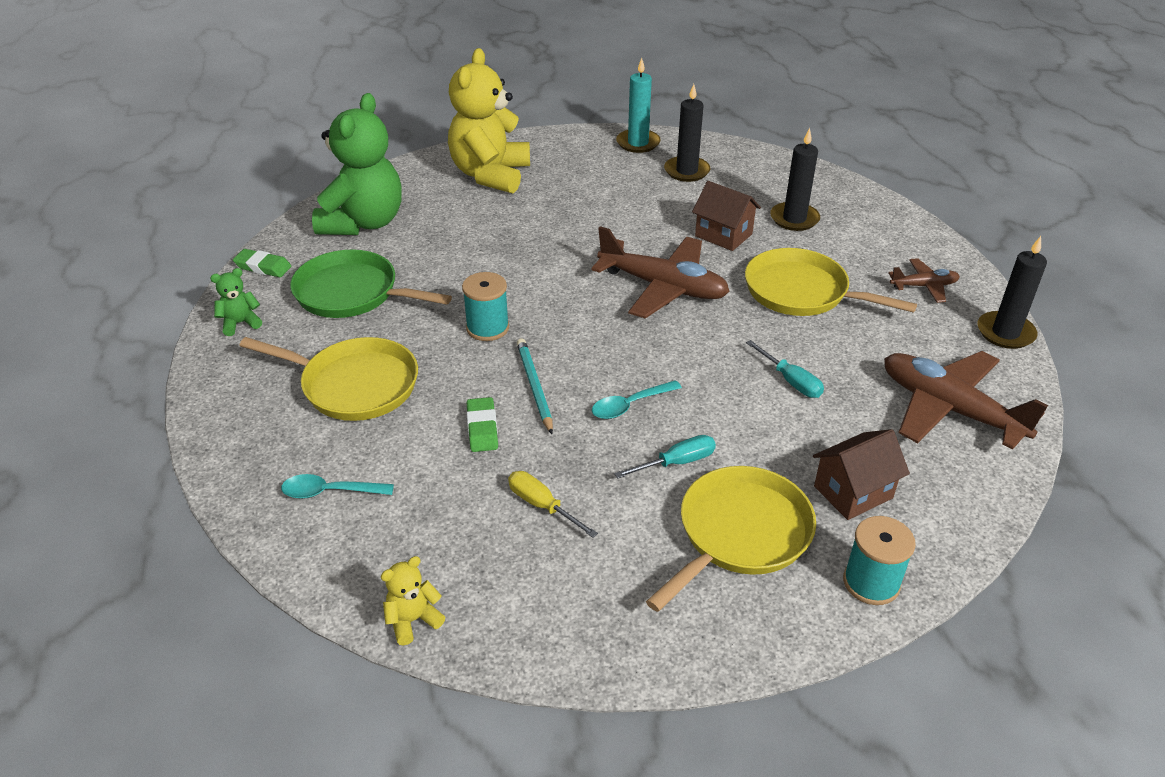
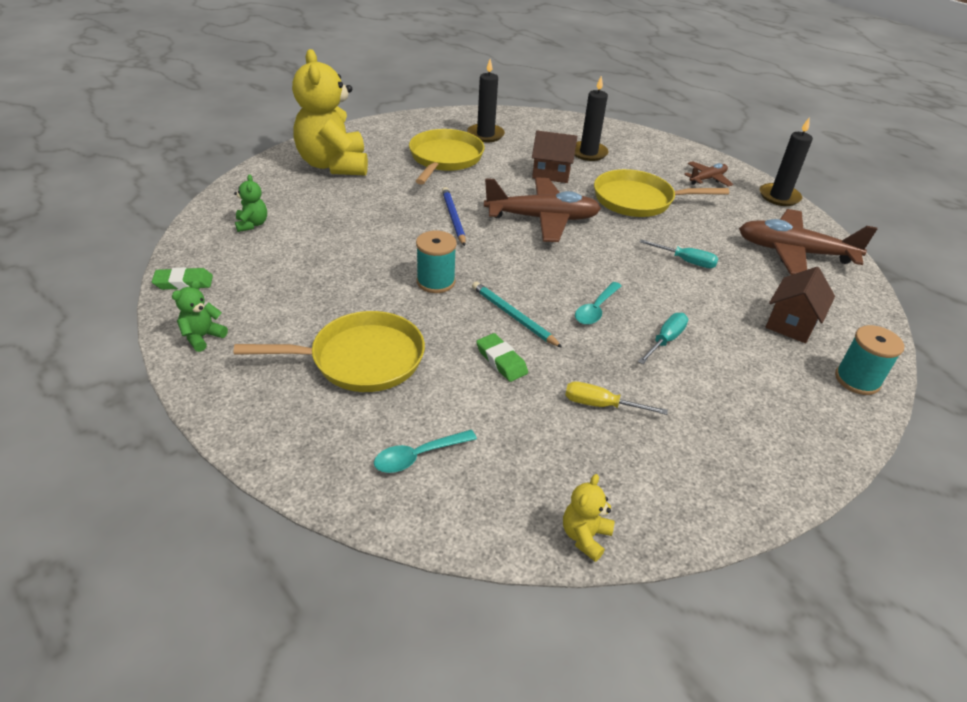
camera: 30 degrees left, 0 degrees up
(352, 293) = (292, 284): green pan -> none
(363, 223) = (252, 224): green teddy bear -> green teddy bear, size x0.41
(565, 262) = (453, 218): none -> blue pencil
(638, 143) = (431, 122): turquoise candle -> none
(740, 534) = (751, 376): yellow pan -> yellow pan (445, 159)

